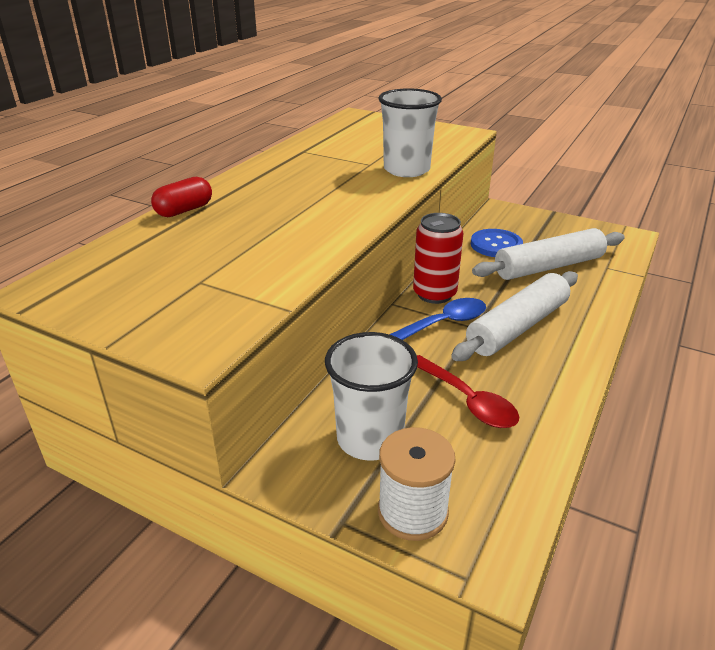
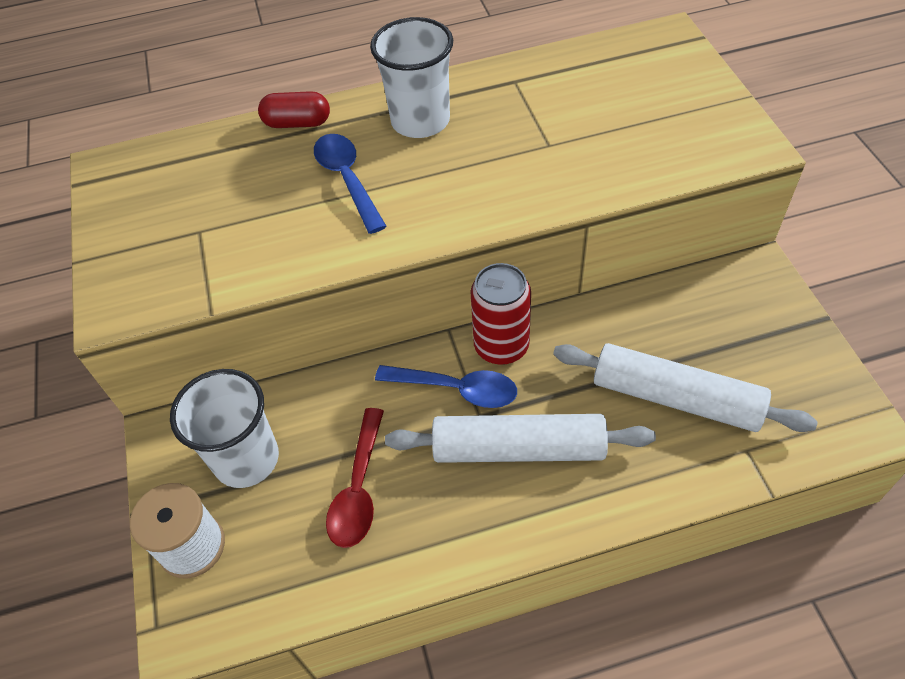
camera: 50 degrees right, 20 degrees up
(272, 217) = (347, 179): none -> blue spoon
(406, 170) = (572, 179): white cup -> white cup (420, 121)
(496, 245) = (664, 324): blue button -> none

